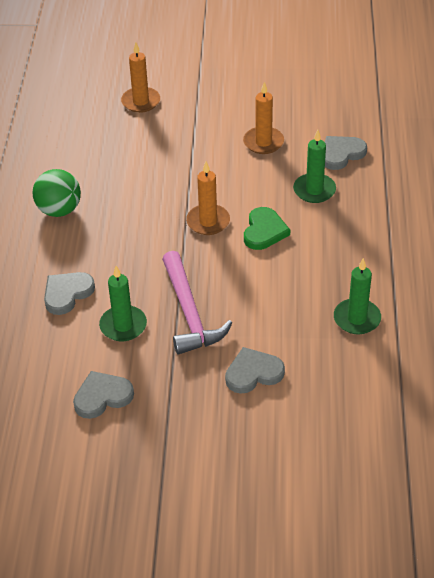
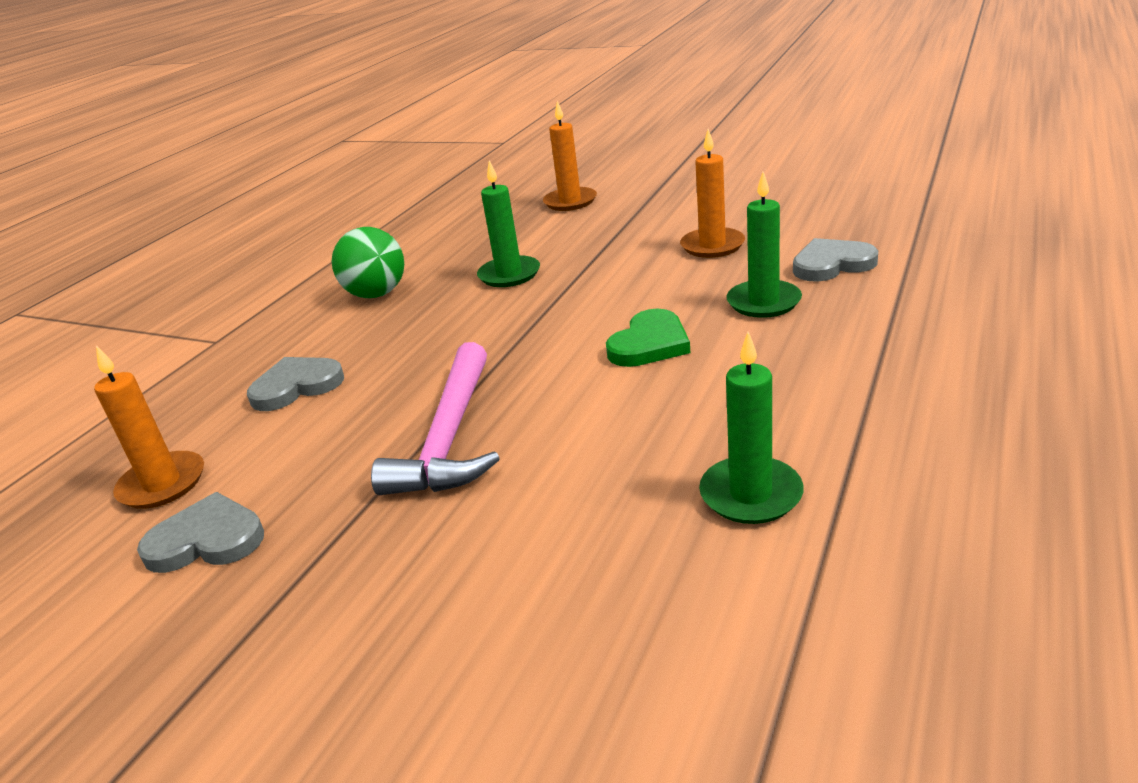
camera: 25 degrees right, 15 degrees down
(123, 325) = (334, 439): green candle -> green candle (509, 275)
(208, 222) = (568, 324): orange candle -> orange candle (162, 484)
(253, 373) = (488, 554): grey heart -> none

